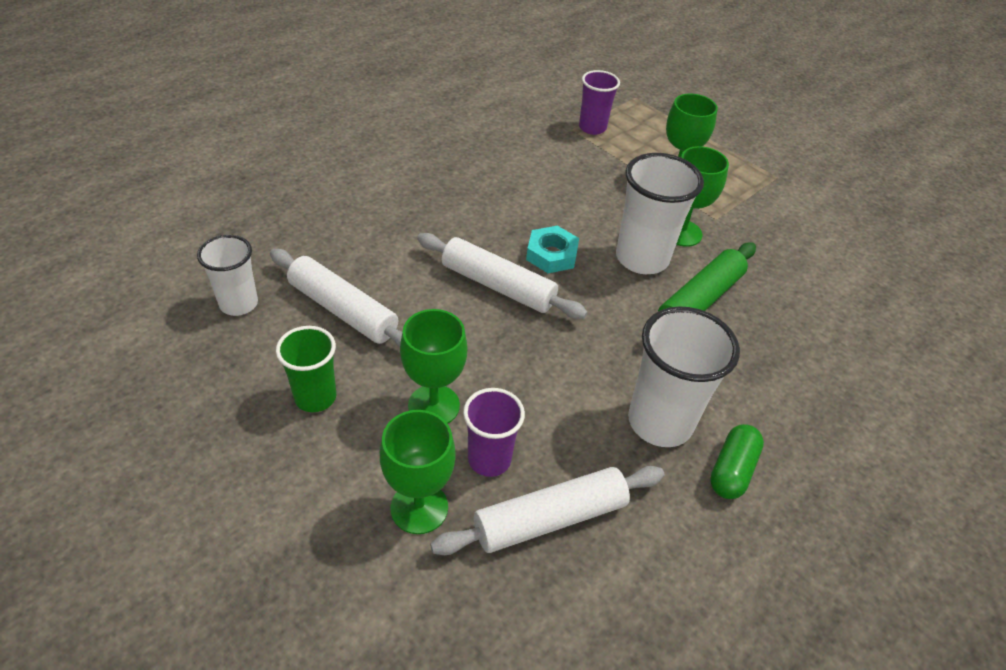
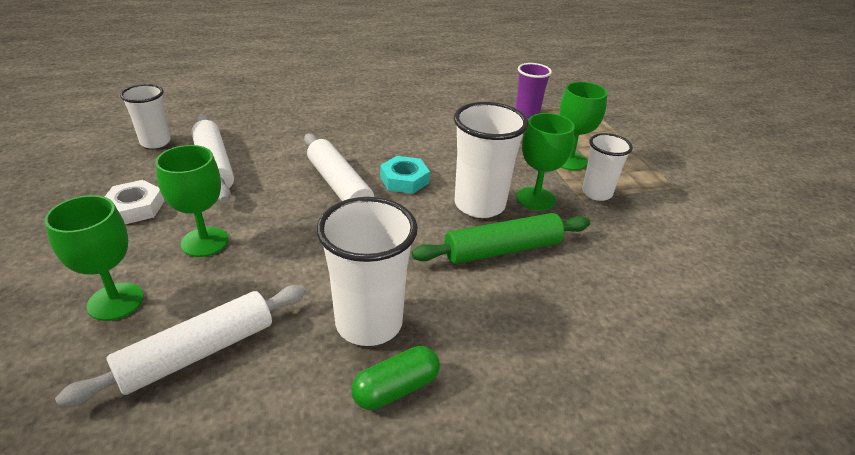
camera: 30 degrees right, 10 degrees down
(315, 397) = (135, 208): green cup -> white nut
(489, 459) = (202, 292): purple cup -> none
(550, 518) = (198, 353): white rolling pin -> white rolling pin turned 45 degrees counterclockwise
(724, 207) = (597, 193): none -> white cup

